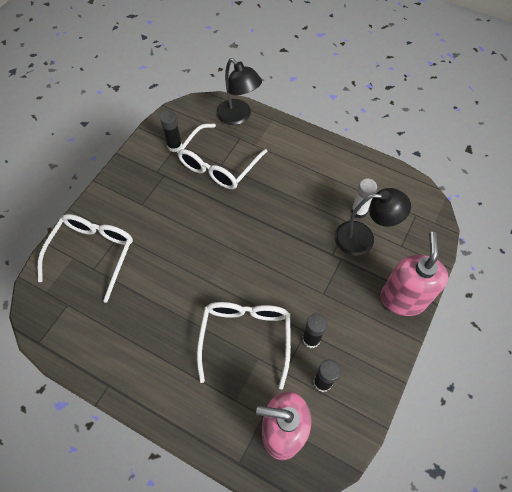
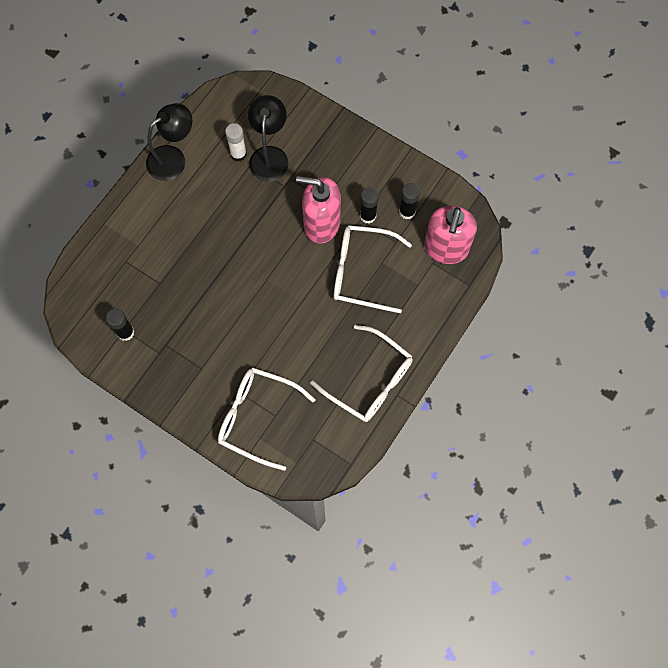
camera: 85 degrees left, 10 degrees up
(218, 165) = (160, 286): white glasses -> white glasses (370, 381)
(238, 117) = (93, 260): black lamp -> black lamp (173, 158)
(403, 298) = (336, 133): pink soap dispenser -> pink soap dispenser (321, 224)

